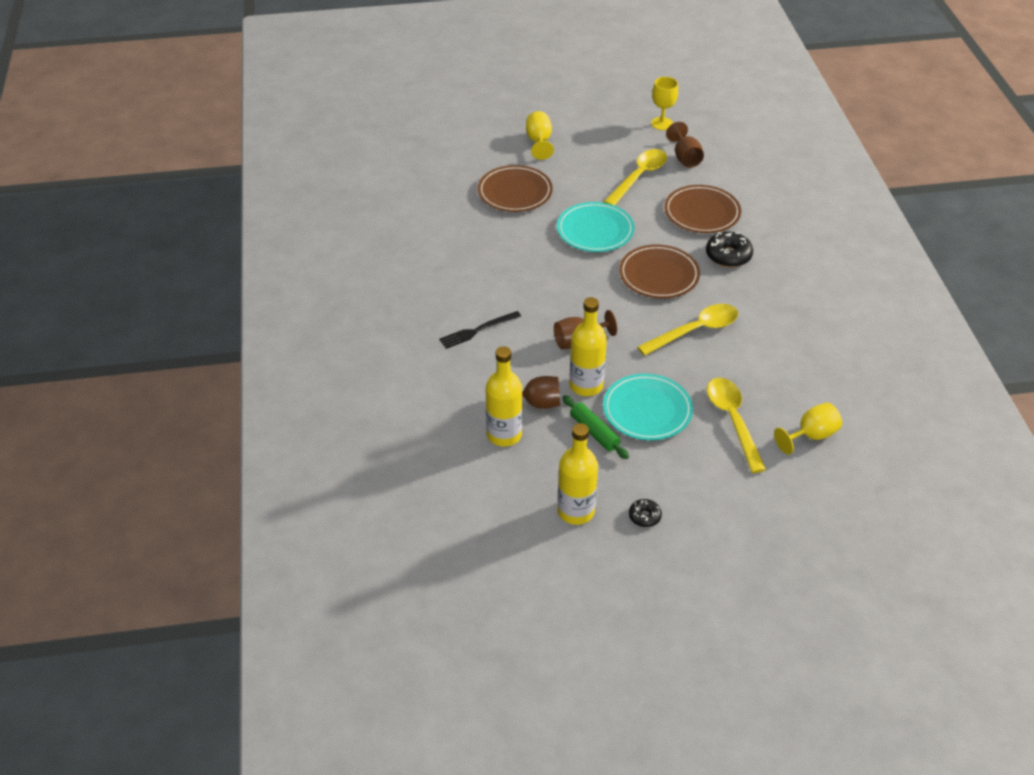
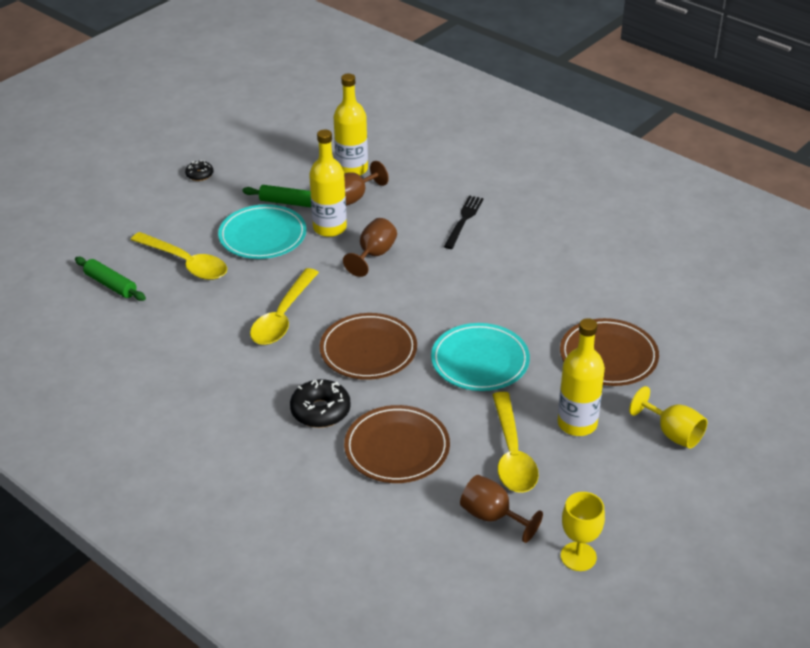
camera: 140 degrees right, 5 degrees down
(576, 511) = (251, 155): yellow bottle -> yellow bottle (577, 423)
(811, 436) = (110, 285): yellow goblet -> green rolling pin

